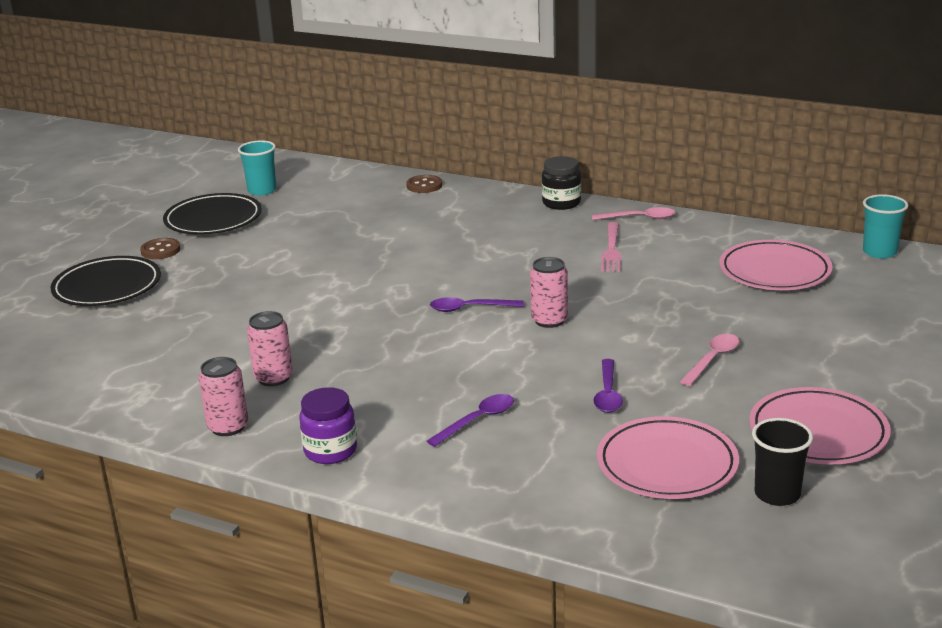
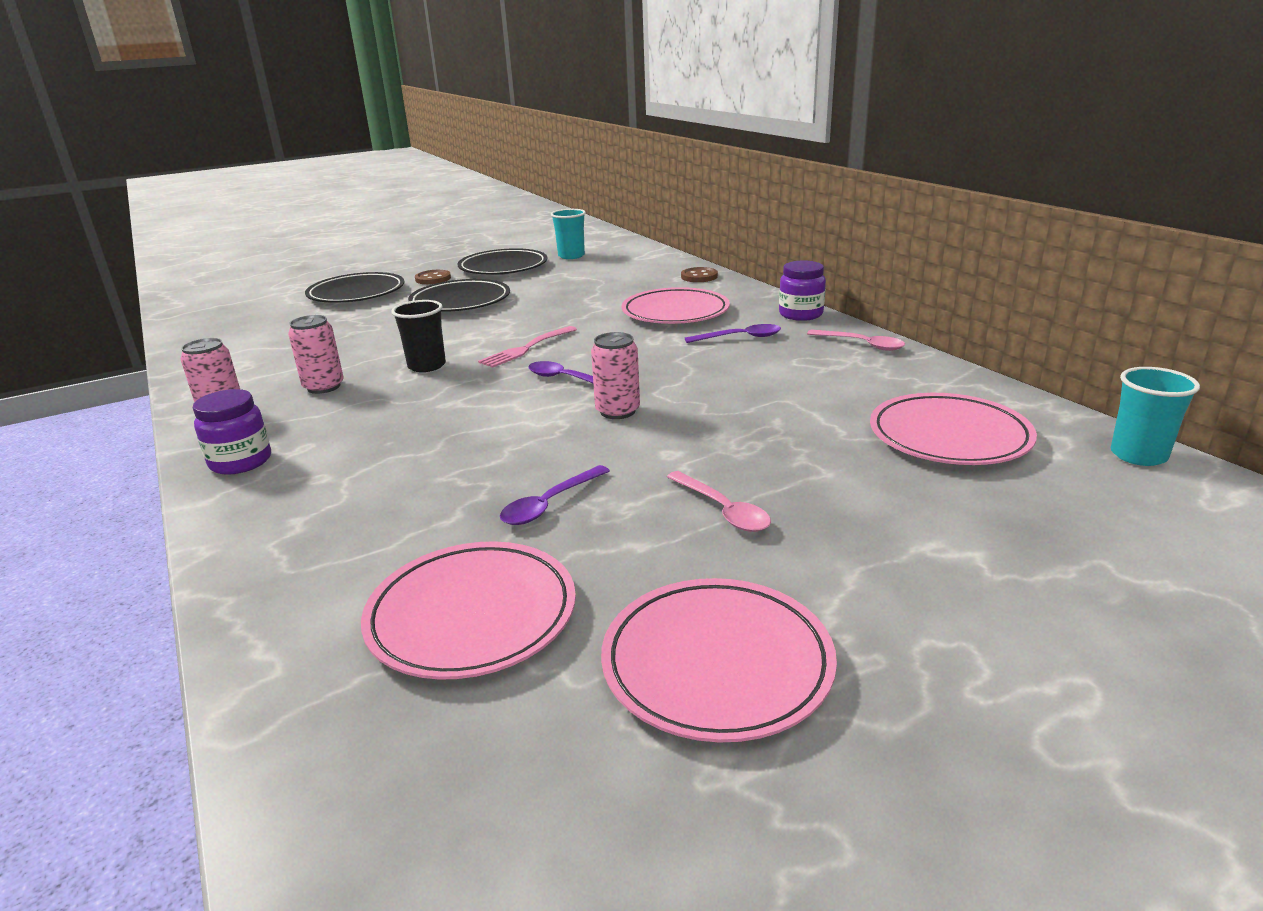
camera: 35 degrees right, 0 degrees up
(241, 267) = (460, 302): none -> black plate
(460, 226) = (675, 312): none -> pink plate
(477, 420) = (391, 482): purple spoon -> purple spoon (740, 338)
(561, 203) = (800, 314): black jar -> purple jar
(611, 249) = (786, 365): pink fork -> pink fork (527, 348)
(712, 359) = (722, 510): pink spoon -> pink spoon turned 75 degrees clockwise
(777, 494) = (528, 730): black cup -> black cup (427, 366)

